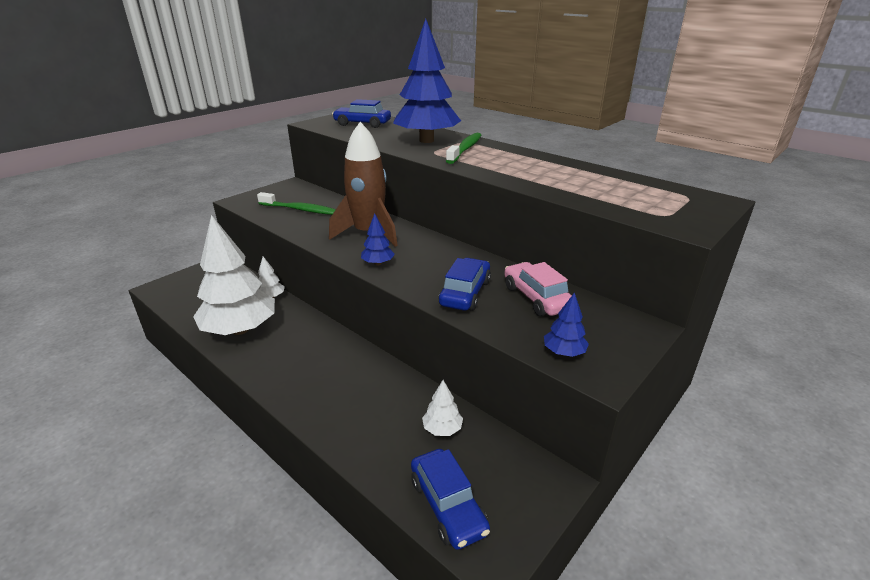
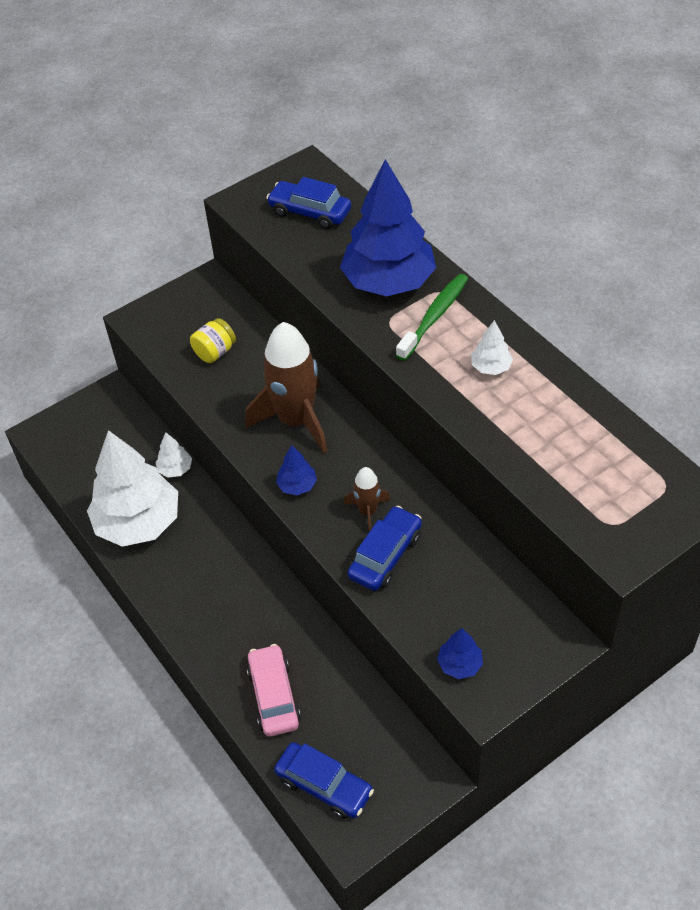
camera: 15 degrees right, 20 degrees up
(300, 210) = (215, 352): green toothbrush -> yellow jar
(441, 271) = (368, 511): none -> brown rocket
(442, 429) = (339, 700): white tree -> white tree (491, 367)
(447, 505) = (324, 786): blue car -> blue car turned 45 degrees counterclockwise
(536, 298) = (464, 575): pink car -> pink car (274, 696)

